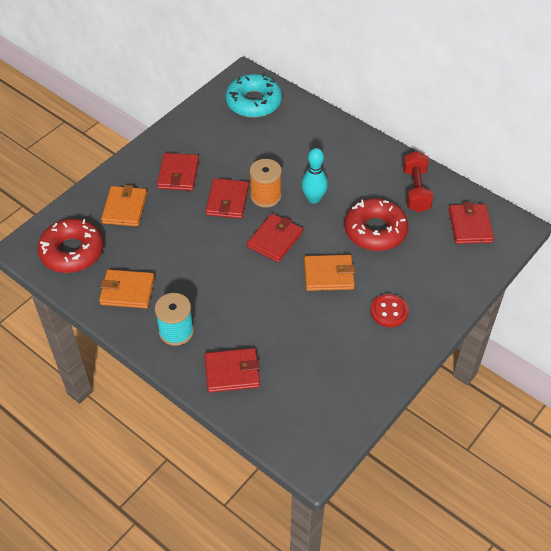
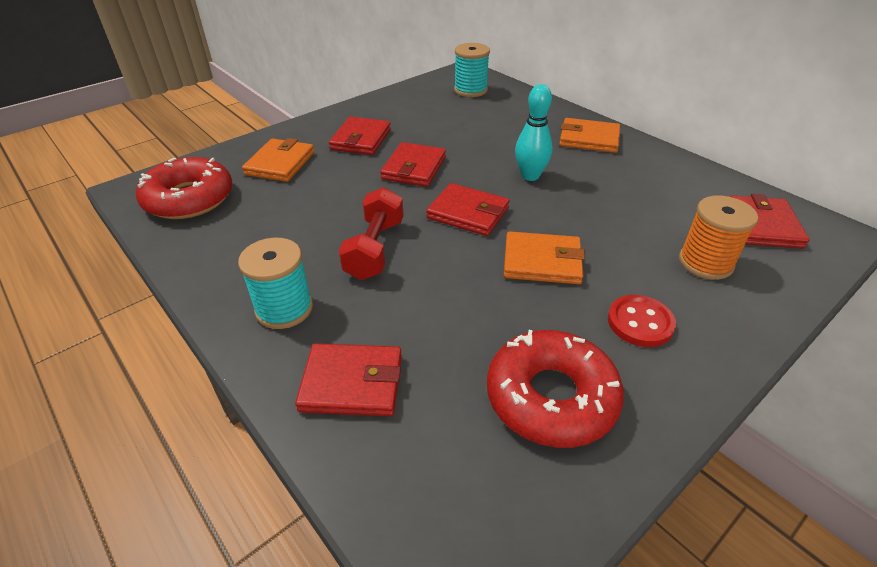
camera: 10 degrees right, 10 degrees down
(127, 291) = (237, 249): orange wallet -> orange wallet (589, 139)
(254, 102) = (470, 90): turquoise donut -> turquoise spool
(265, 196) = (465, 168): orange spool -> orange spool (705, 262)
(275, 240) = (468, 213): red wallet -> red wallet turned 75 degrees clockwise
(375, 230) = (616, 217): red donut -> red donut (551, 397)
(415, 190) = (674, 180): red dumbbell -> red dumbbell (375, 249)

